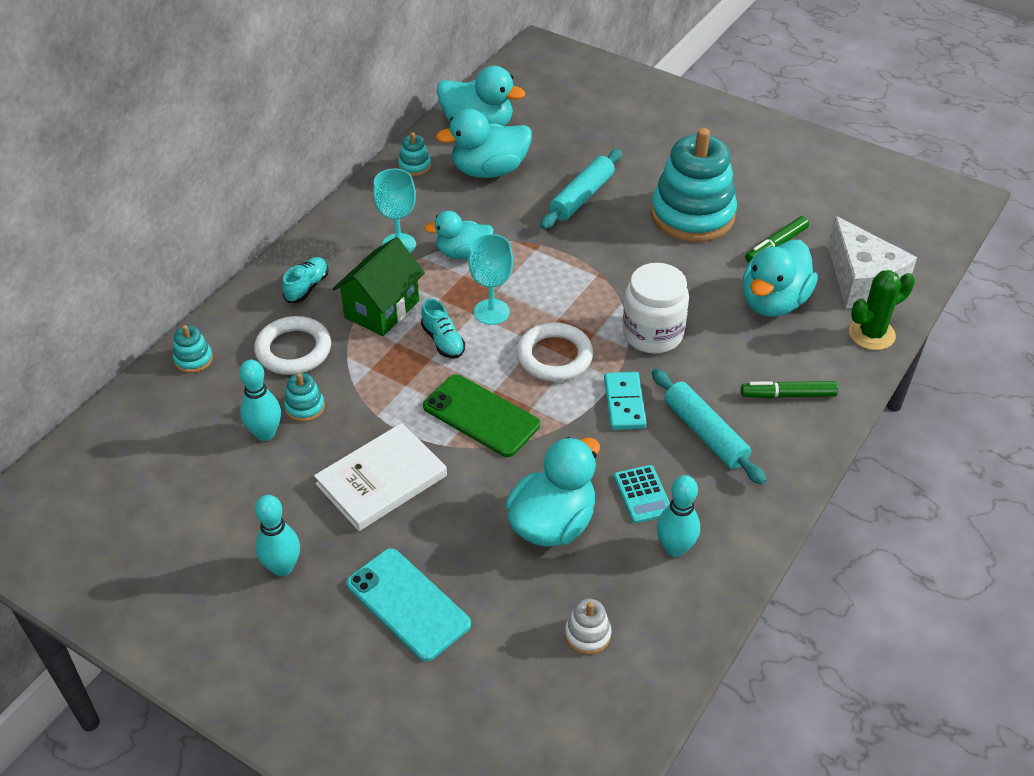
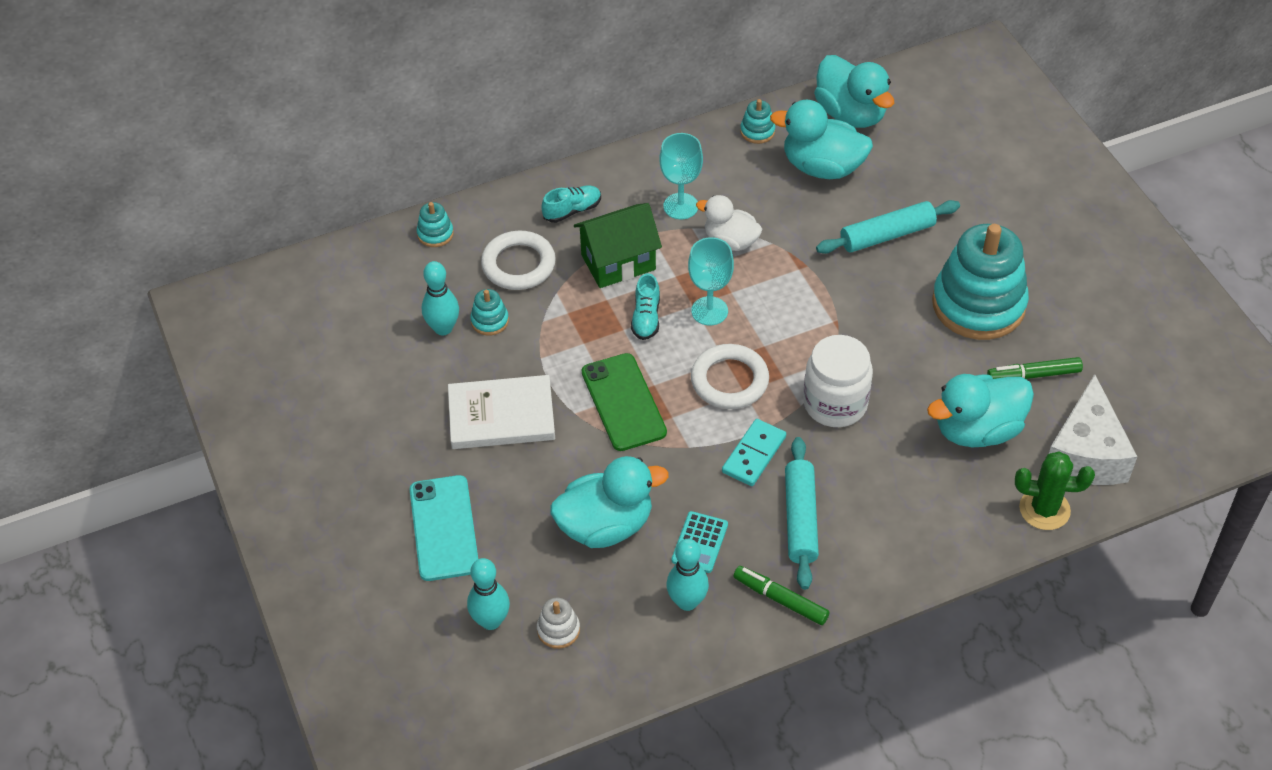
camera: 35 degrees right, 5 degrees up
(282, 567) = (376, 447): turquoise bowling pin -> turquoise bowling pin (491, 621)
(463, 253) = (730, 241): turquoise duck -> white duck
(788, 395) = (908, 525): green marker -> green marker (781, 600)

